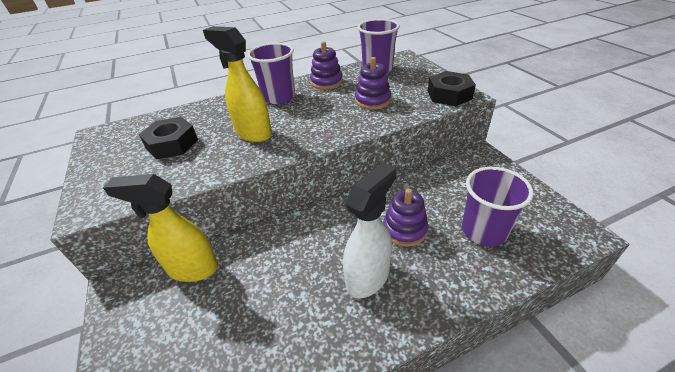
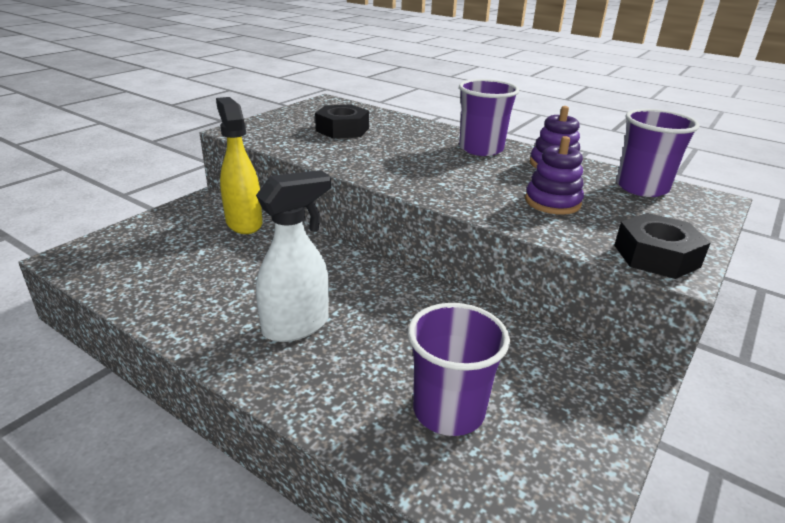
camera: 55 degrees right, 10 degrees down
(253, 133) = (398, 156): yellow spray bottle -> none
(368, 277) = (297, 326): white spray bottle -> white spray bottle turned 45 degrees counterclockwise
(404, 229) = (391, 335): purple stacking toy -> none

